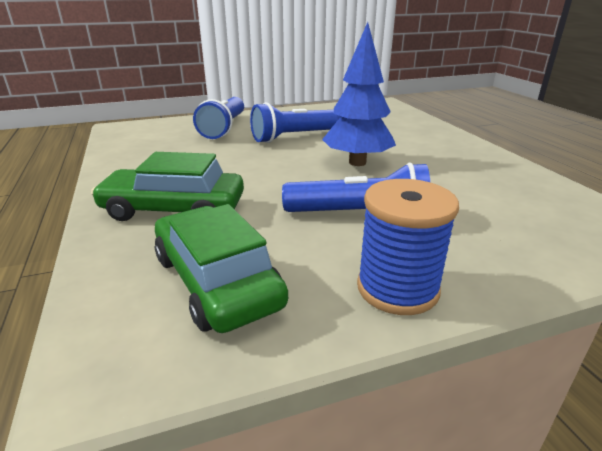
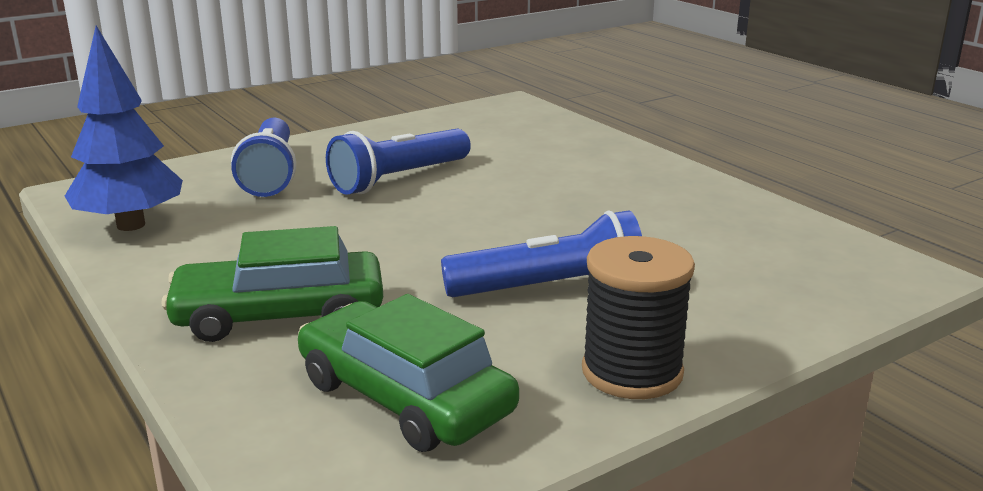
camera: 15 degrees left, 5 degrees down
(357, 162) = (514, 212): blue tree -> blue tree (131, 225)
(397, 288) = (632, 372): blue spool -> black spool

